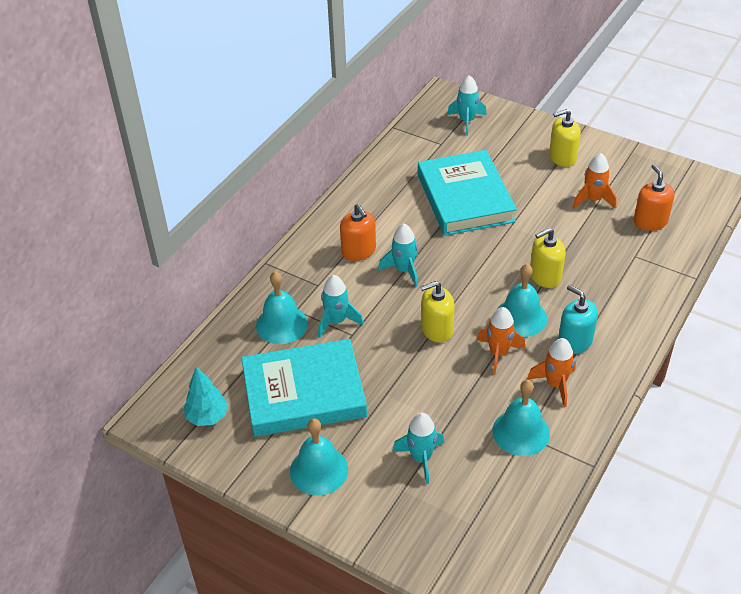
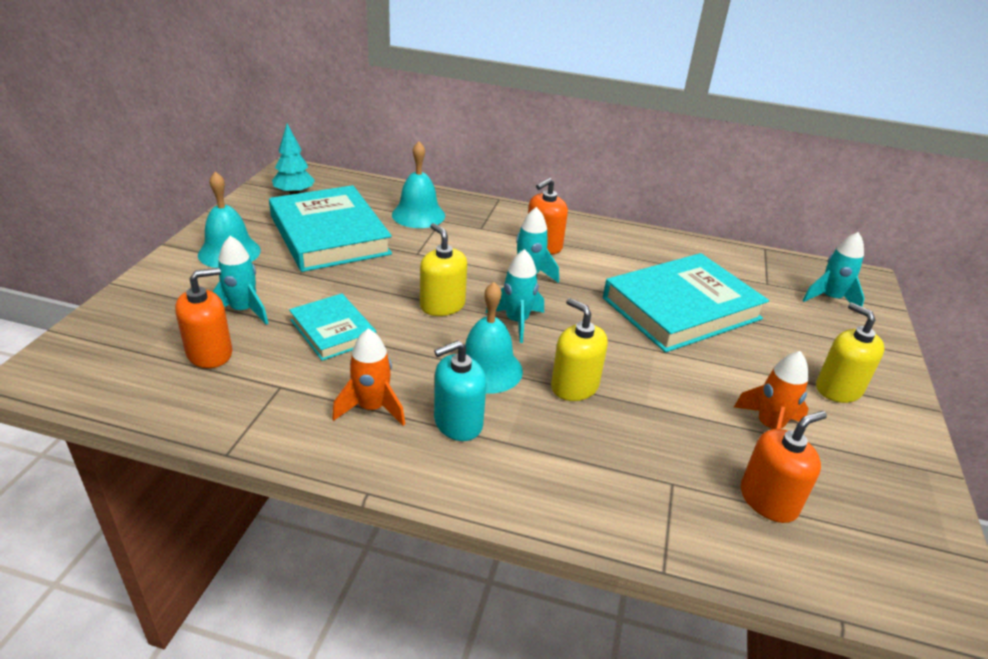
camera: 70 degrees right, 10 degrees down
(336, 321) = (433, 243): turquoise rocket -> turquoise rocket (517, 322)
(460, 400) = (333, 331): none -> turquoise book
(478, 479) = (210, 353): none -> orange soap dispenser
(498, 353) = (416, 355): orange rocket -> none
(521, 432) = (285, 382): turquoise bell -> none
(574, 341) = (458, 423): turquoise soap dispenser -> turquoise soap dispenser turned 150 degrees counterclockwise

